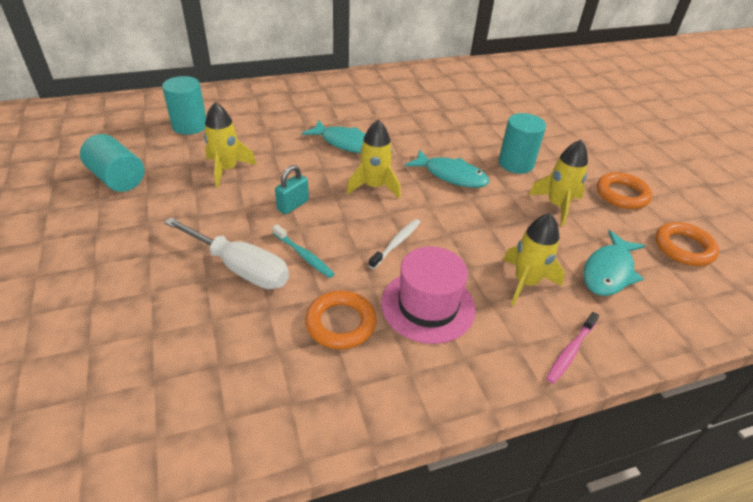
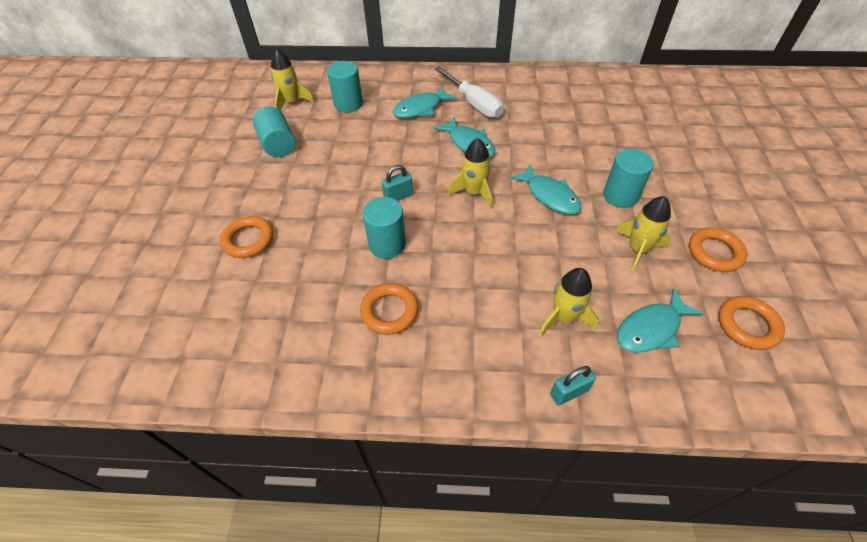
camera: 25 degrees right, 10 degrees up
(122, 289) = (248, 240): none -> orange ring
(227, 169) = (360, 152): yellow rocket -> yellow rocket (291, 102)
(239, 267) = (335, 243): white screwdriver -> white screwdriver (474, 104)
(276, 119) = (420, 108): none -> turquoise fish
(304, 255) = (387, 244): turquoise toothbrush -> turquoise cylinder
(396, 243) = (467, 252): white toothbrush -> none
(428, 306) = (466, 315): pink hat -> none
(570, 351) = (569, 392): pink toothbrush -> turquoise padlock

